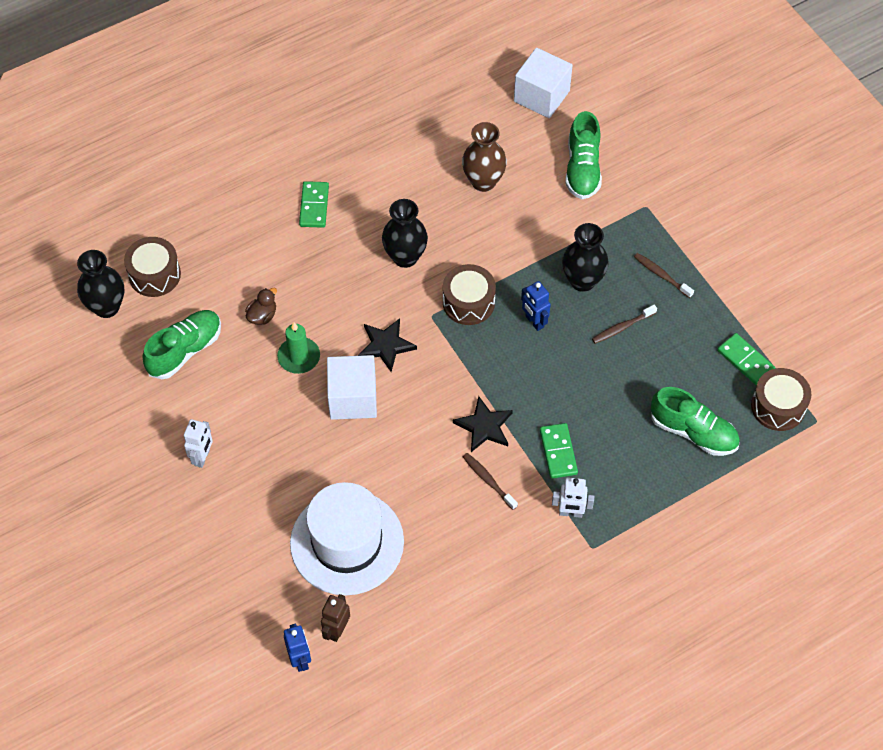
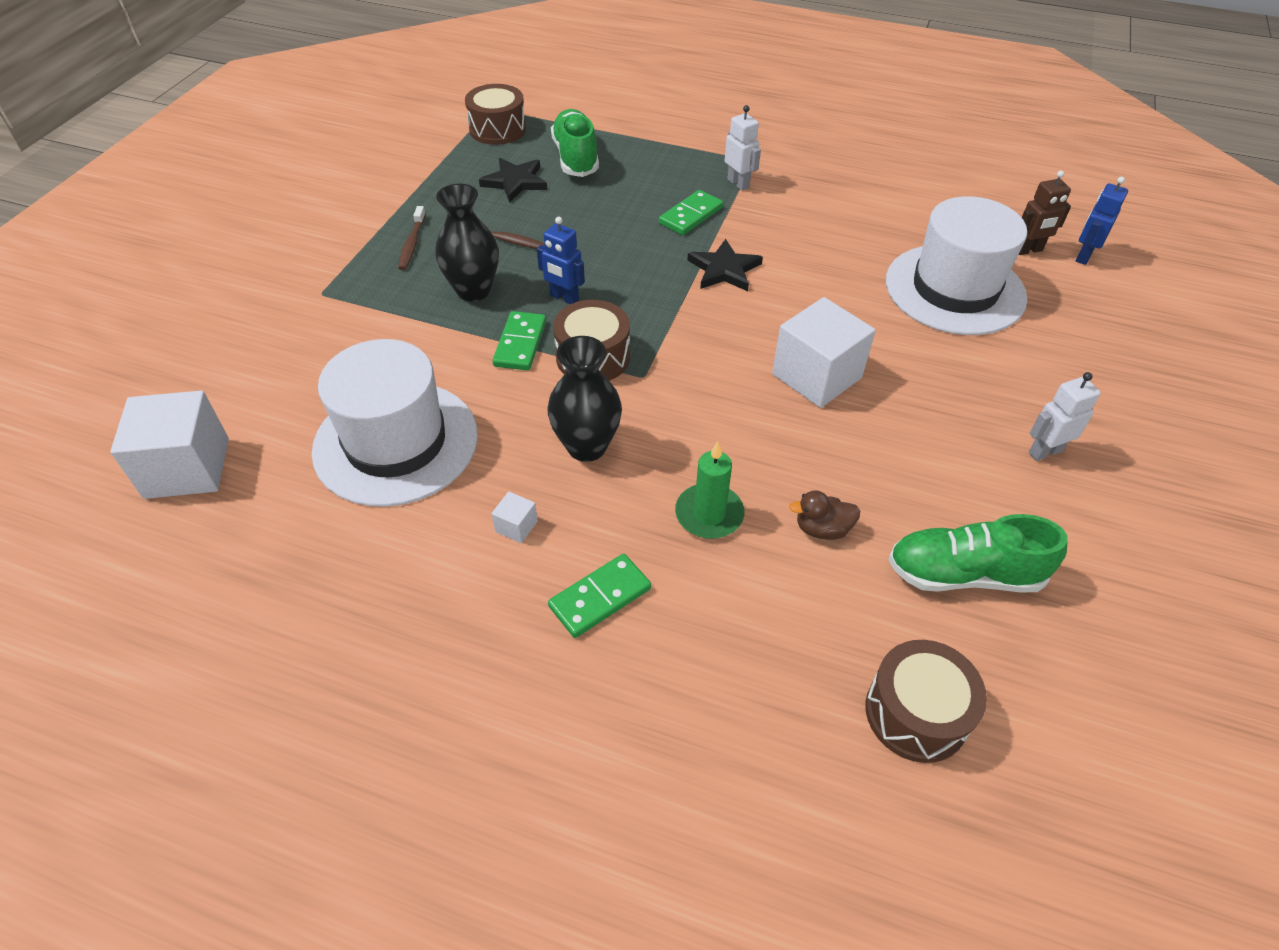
camera: 130 degrees left, 10 degrees down
(106, 307) = (1033, 732): black vase -> none
(299, 357) = (829, 454): green candle -> green candle (709, 514)
(383, 199) = (516, 526): none -> white cube
(386, 345) = (723, 389): black star -> black star (515, 182)
(483, 181) = (396, 442): brown vase -> white hat
(488, 480) = (773, 240): brown toothbrush -> none
(534, 322) = (564, 298): blue robot -> blue robot turned 105 degrees clockwise
(582, 169) = (300, 366): green shoe -> none
(745, 360) = (466, 161): green domino -> green domino (520, 343)

